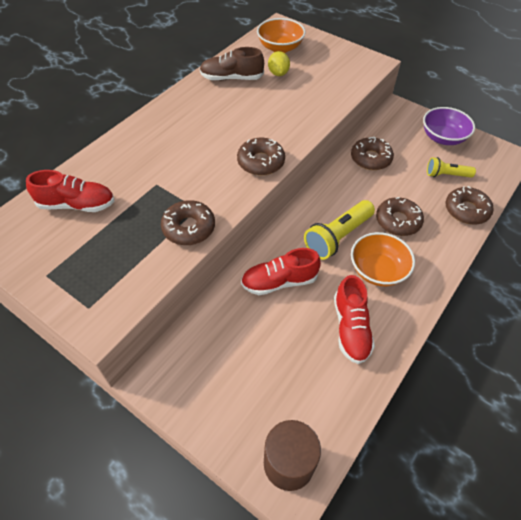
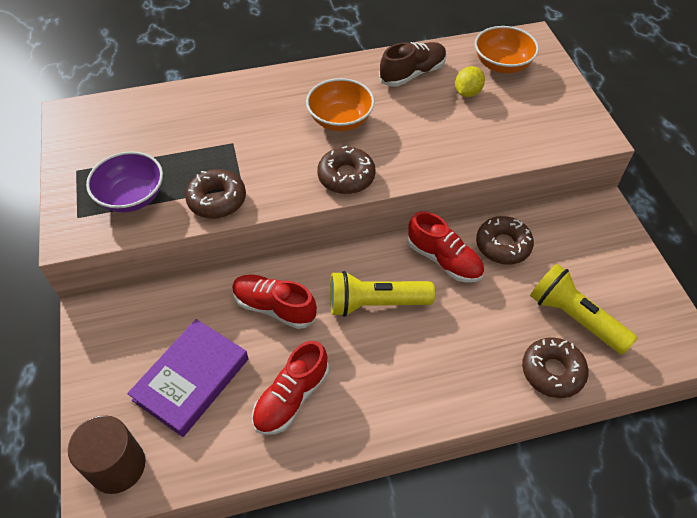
camera: 40 degrees right, 0 degrees up
(77, 204) = (154, 123): red shoe -> red shoe (444, 260)
(231, 78) = (412, 74): brown shoe -> brown shoe turned 105 degrees clockwise
(275, 366) = (191, 379): none -> purple book
(377, 270) = (378, 363): orange bowl -> orange bowl (340, 120)
(398, 221) = (457, 330): brown donut -> none
(442, 138) = (621, 273): purple bowl -> purple bowl (132, 197)
(446, 175) = (574, 318): yellow flashlight -> yellow flashlight, size x1.63

